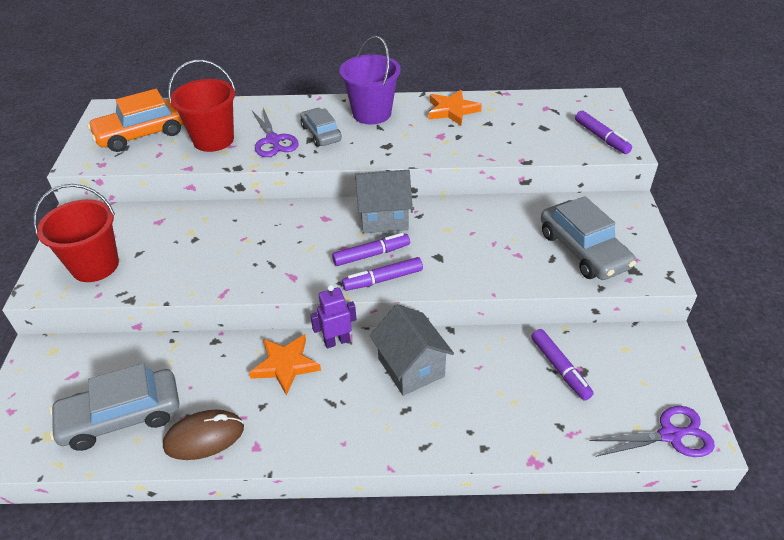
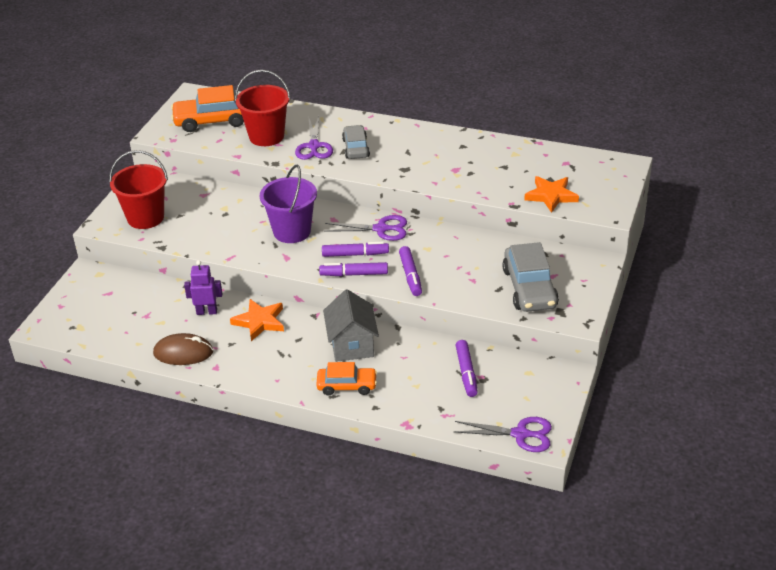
camera: 20 degrees right, 5 degrees down
(121, 416) = (132, 327): grey car -> none
(337, 341) = (305, 315): purple robot -> purple robot (207, 312)
(372, 113) = (408, 138): purple bucket -> purple bucket (292, 231)
(384, 218) = (381, 229): grey house -> purple scissors
(434, 426) = (347, 386): none -> orange car
(452, 110) = (479, 149): orange star -> orange star (551, 196)
(601, 137) = (595, 198): purple marker -> purple marker (410, 275)

